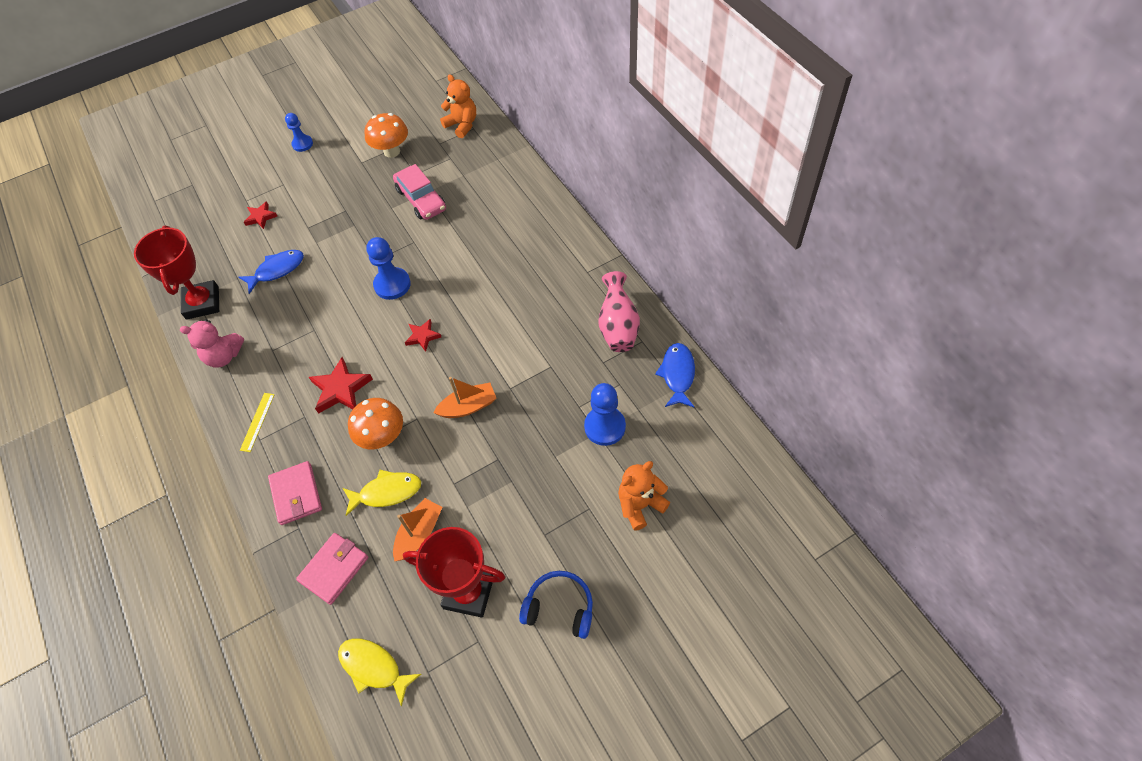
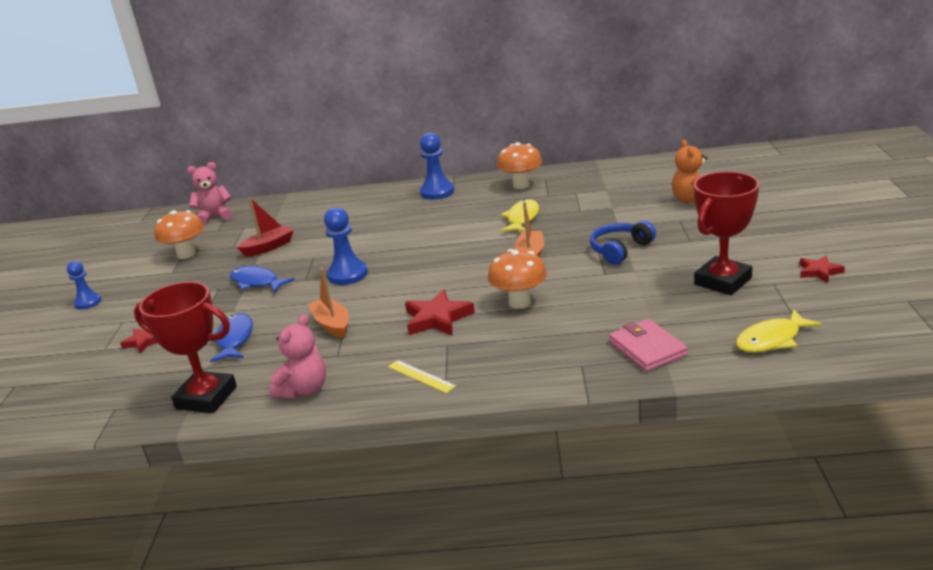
camera: 60 degrees left, 30 degrees down
(296, 494) = (539, 361): pink wallet -> none
(386, 492) = (584, 308): yellow fish -> yellow fish (522, 219)
(419, 533) = (643, 297): orange boat -> orange boat (332, 325)
(421, 199) = (269, 247): pink car -> red boat
(422, 336) = (428, 267): red star -> red star (819, 272)
(462, 125) = (215, 217): orange teddy bear -> pink teddy bear
(559, 608) = (763, 244): blue headphones -> blue headphones (620, 249)
(605, 427) = (609, 203): blue pawn -> blue pawn (437, 192)
(618, 327) = (521, 185): pink vase -> orange mushroom
(677, 374) = (589, 171): blue fish -> blue fish (257, 282)

